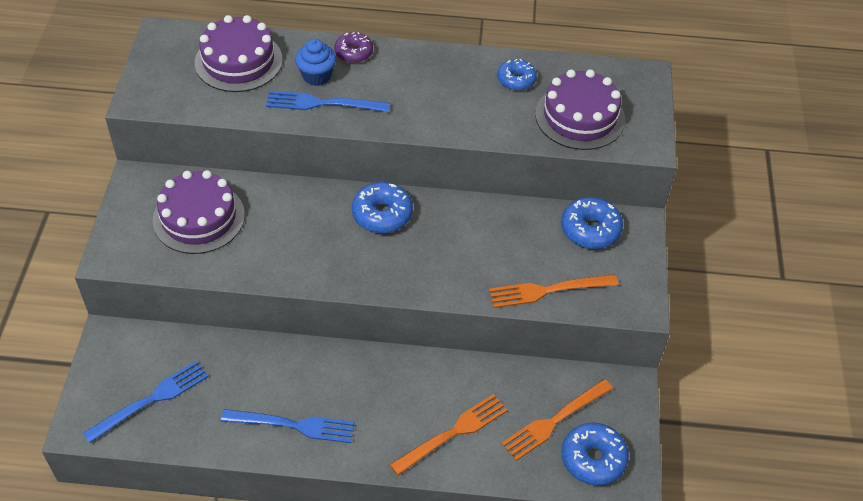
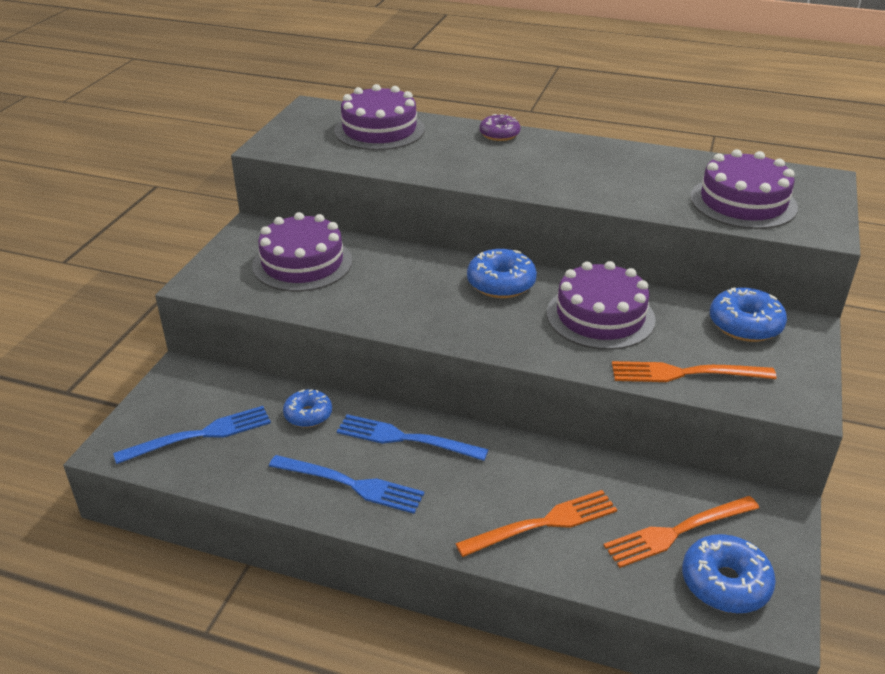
camera: 15 degrees right, 15 degrees down
(317, 76) = (455, 147): blue cupcake -> none
(322, 103) = (455, 166): blue fork -> blue fork (405, 439)
(472, 239) = (600, 316): none -> purple cake
(516, 80) = (672, 169): blue donut -> blue donut (308, 415)

